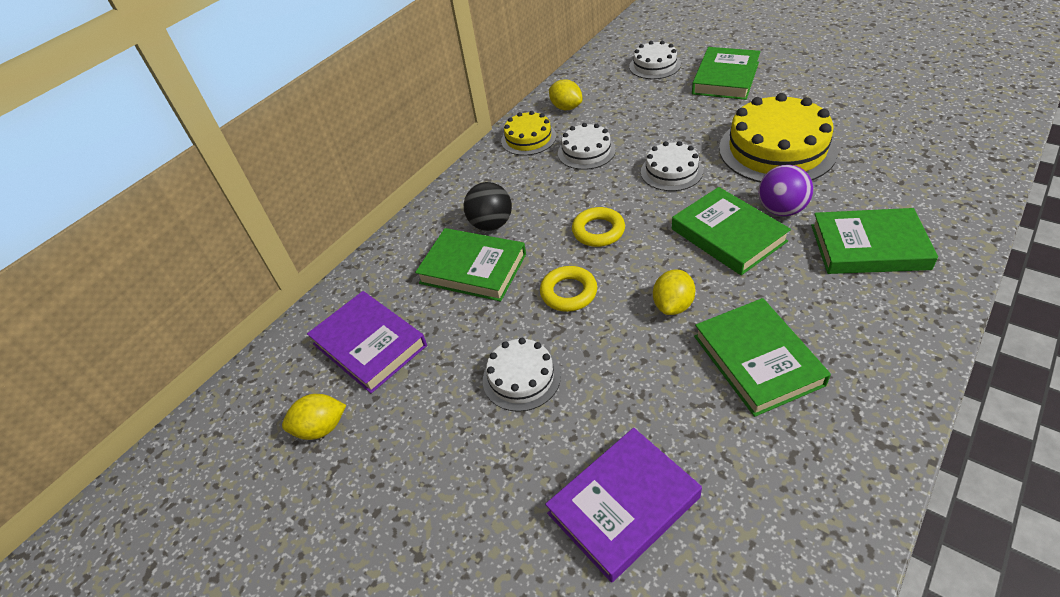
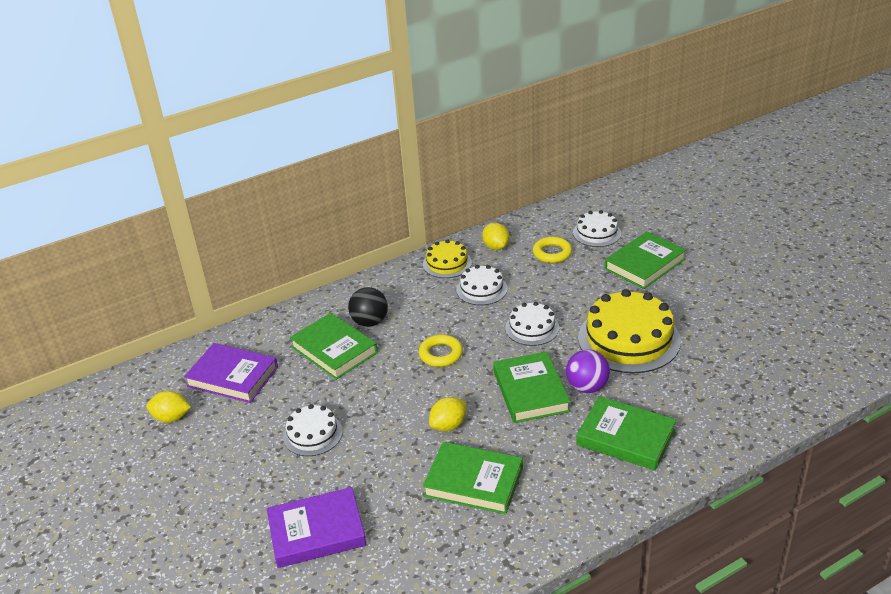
camera: 20 degrees right, 10 degrees down
(369, 345) = (232, 377): purple book -> purple book turned 45 degrees counterclockwise
(568, 292) = (385, 390): yellow ring -> yellow ring (552, 253)
(757, 360) = (473, 482): green book -> green book turned 75 degrees counterclockwise

